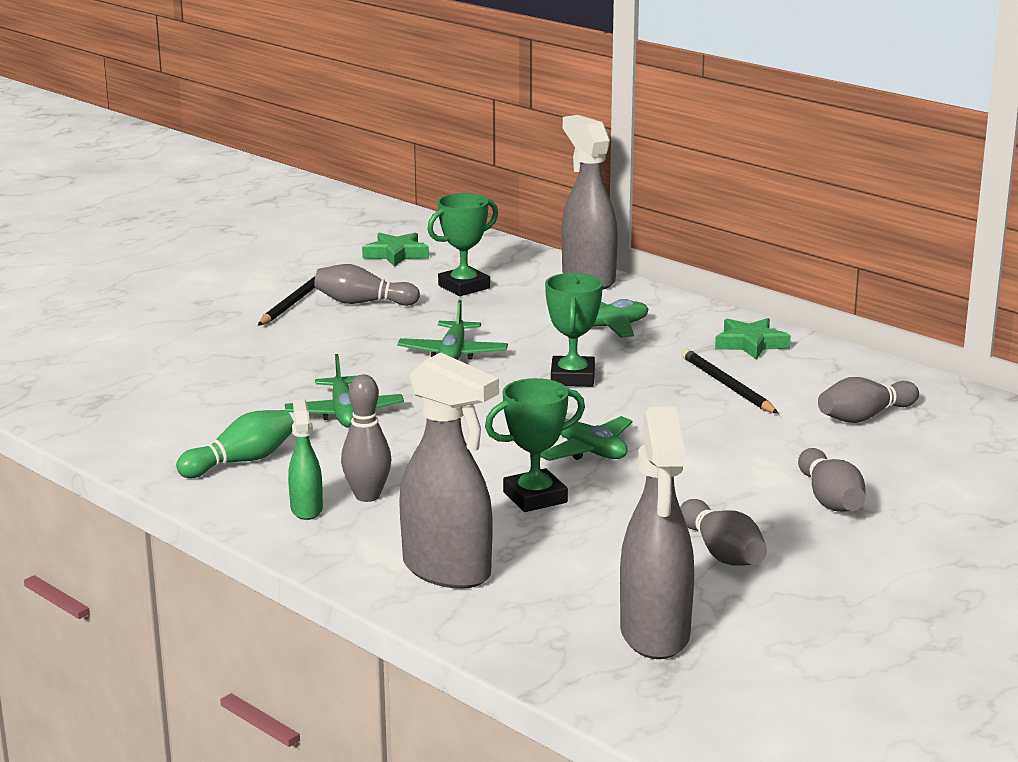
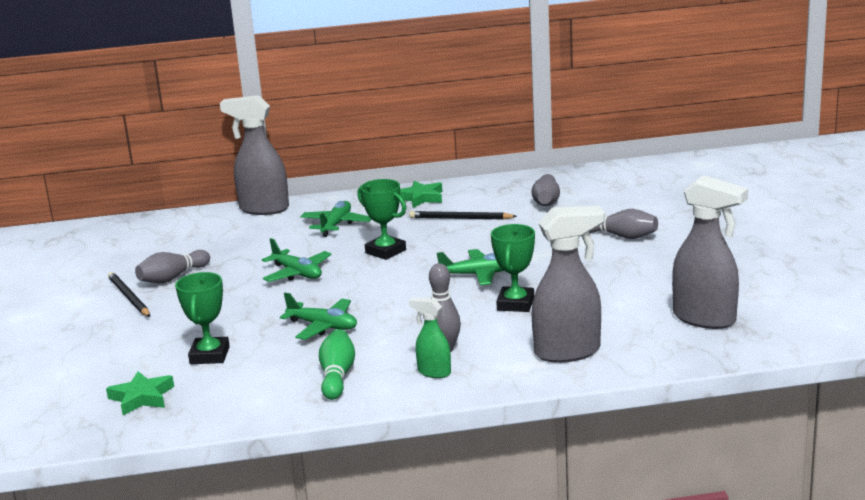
camera: 50 degrees left, 0 degrees up
(396, 254) = (119, 248): green star -> green star (142, 398)
(464, 287) = (208, 243): green trophy -> green trophy (209, 355)
(722, 553) = (642, 277): grey bowling pin -> none

